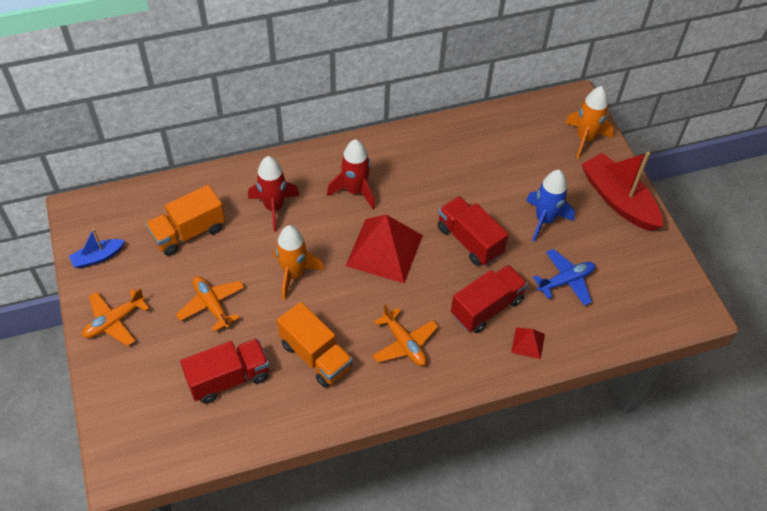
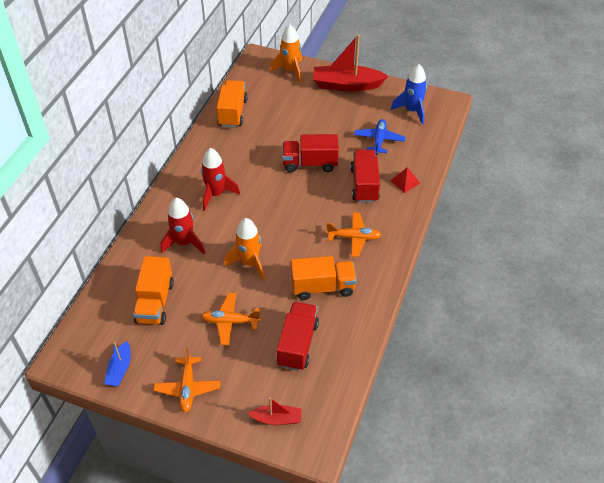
camera: 50 degrees left, 5 degrees down
(130, 416) = (277, 419): none -> red boat
(384, 250) = (276, 207): red pyramid -> none
(474, 132) = (232, 113): none -> orange truck
(544, 220) = (329, 123): blue rocket -> blue rocket (412, 111)

